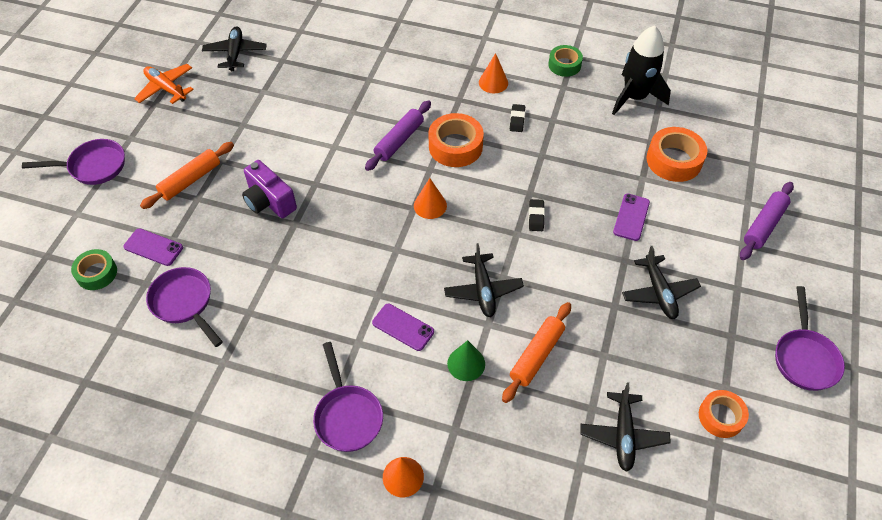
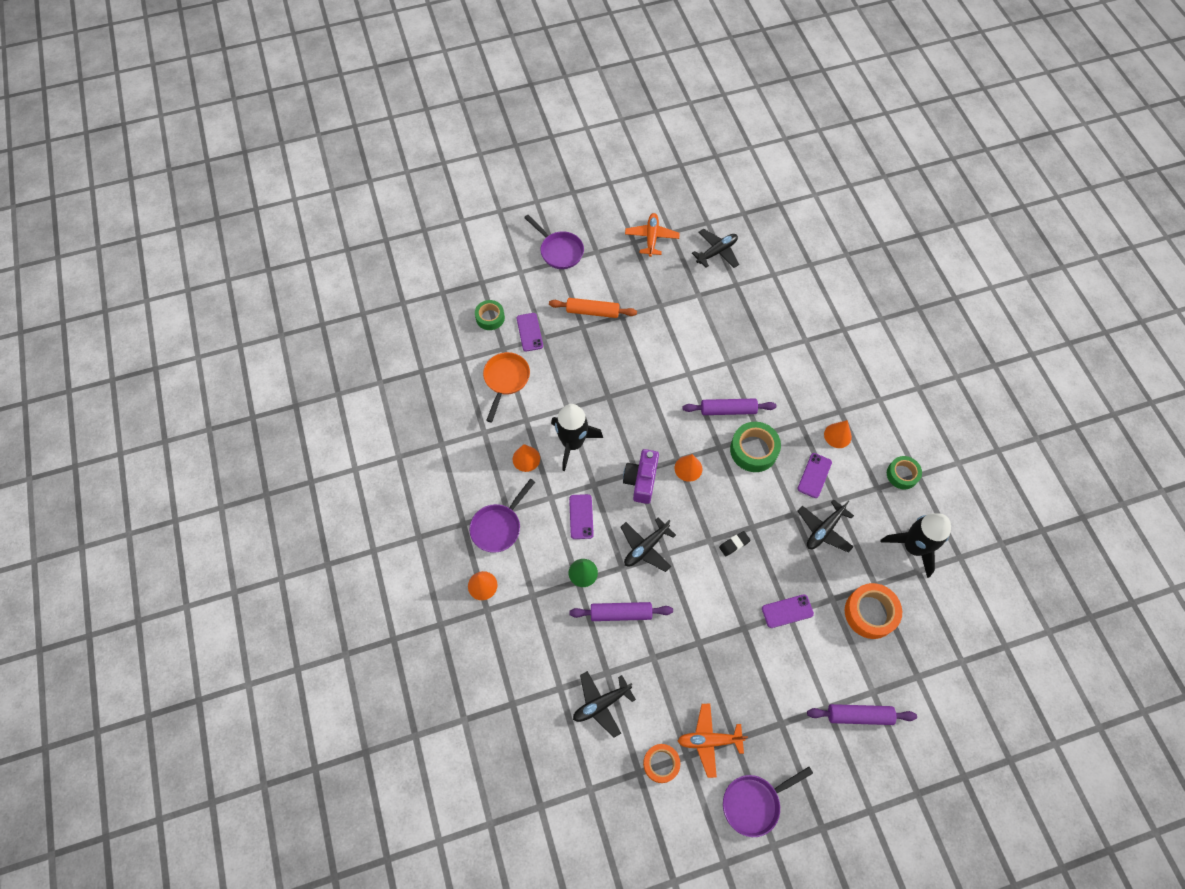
camera: 55 degrees right, 10 degrees up
(184, 303) = (505, 380): purple pan -> orange pan
(269, 201) = (613, 369): purple camera -> purple camera (641, 480)
(293, 339) = (526, 459): none -> orange cone
(315, 285) = (573, 443): none -> black rocket
(455, 146) = (753, 450): orange tape -> green tape
(517, 120) = (814, 475): black eraser -> purple phone
(536, 355) = (620, 613): orange rolling pin -> purple rolling pin
(659, 292) = (733, 667): black plane -> black plane (824, 530)
(720, 358) = (709, 740): none -> orange plane

